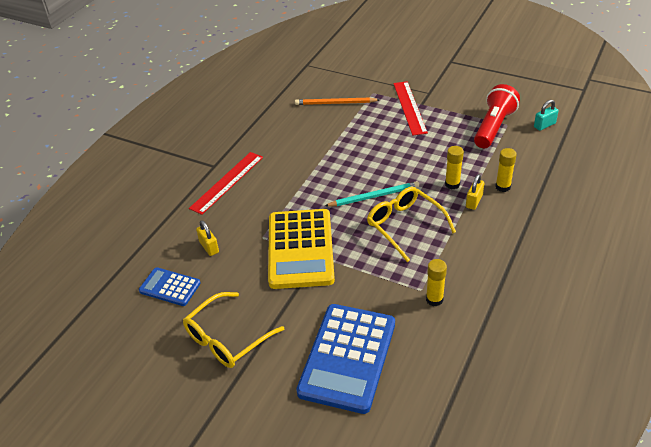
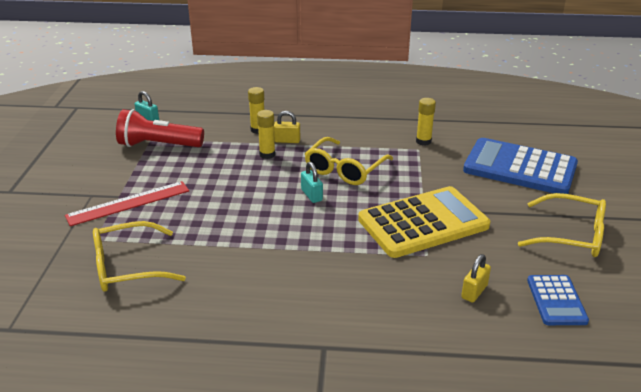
camera: 115 degrees left, 10 degrees down
(227, 182) = (351, 318): red ruler -> none
(335, 103) = (128, 267): orange pencil -> yellow glasses
(347, 357) = (520, 168): blue calculator -> blue calculator turned 150 degrees counterclockwise
(374, 196) = (311, 195): turquoise pencil -> turquoise padlock

